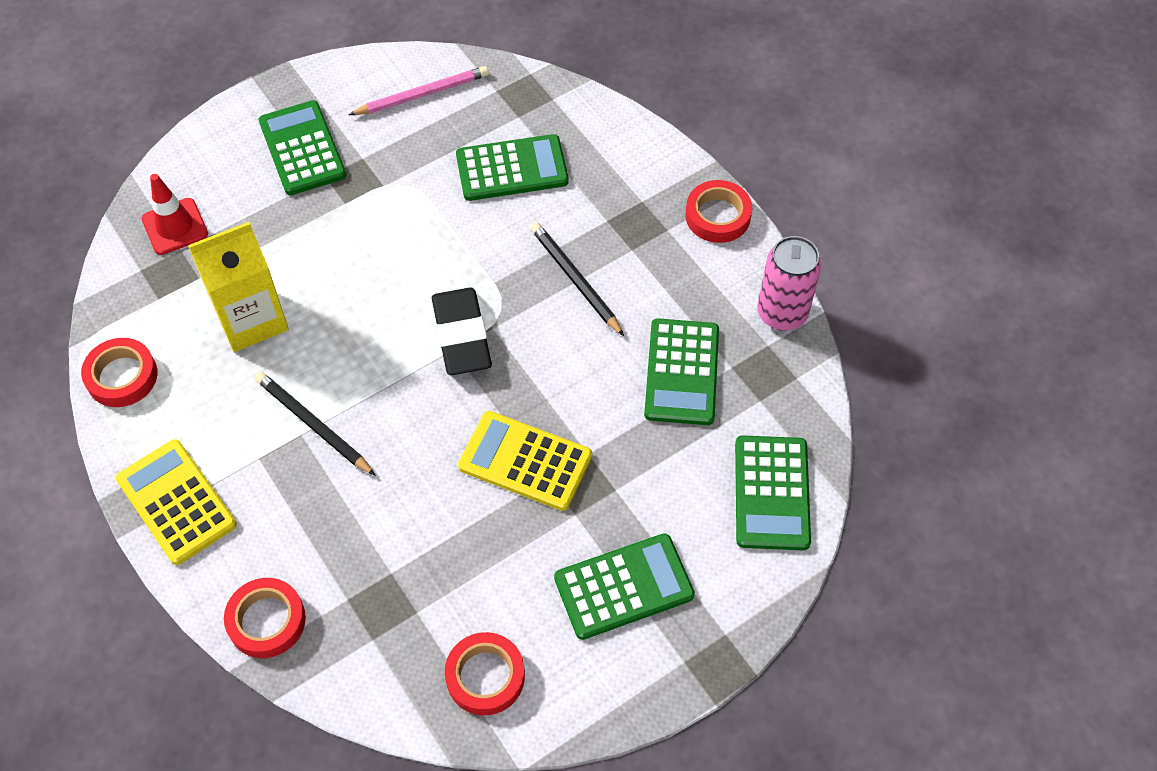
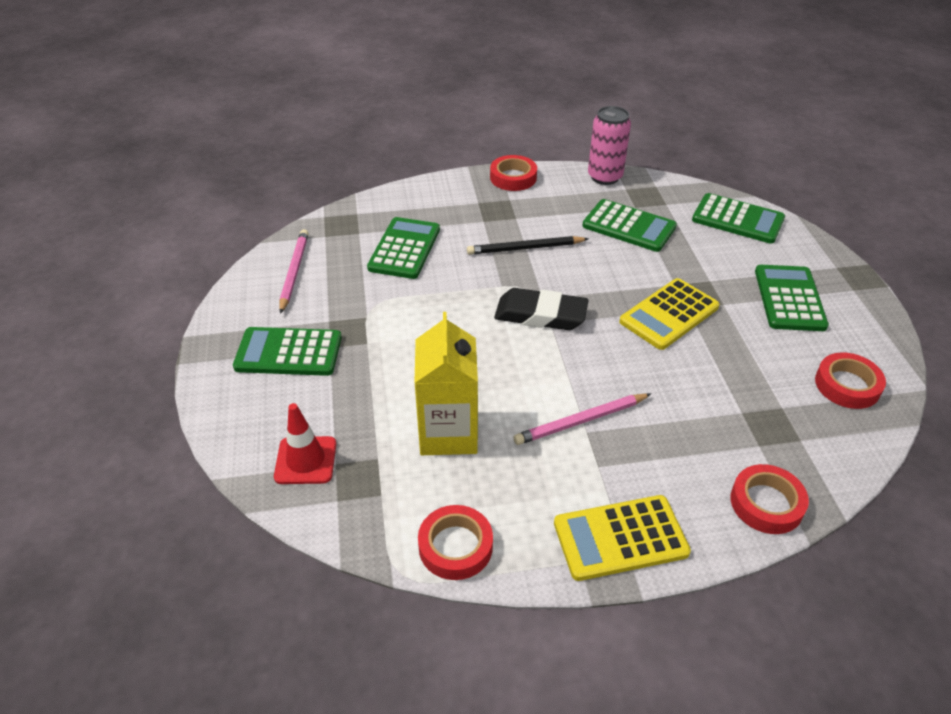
camera: 65 degrees left, 15 degrees down
(313, 425) = (581, 421): black pencil -> pink pencil

